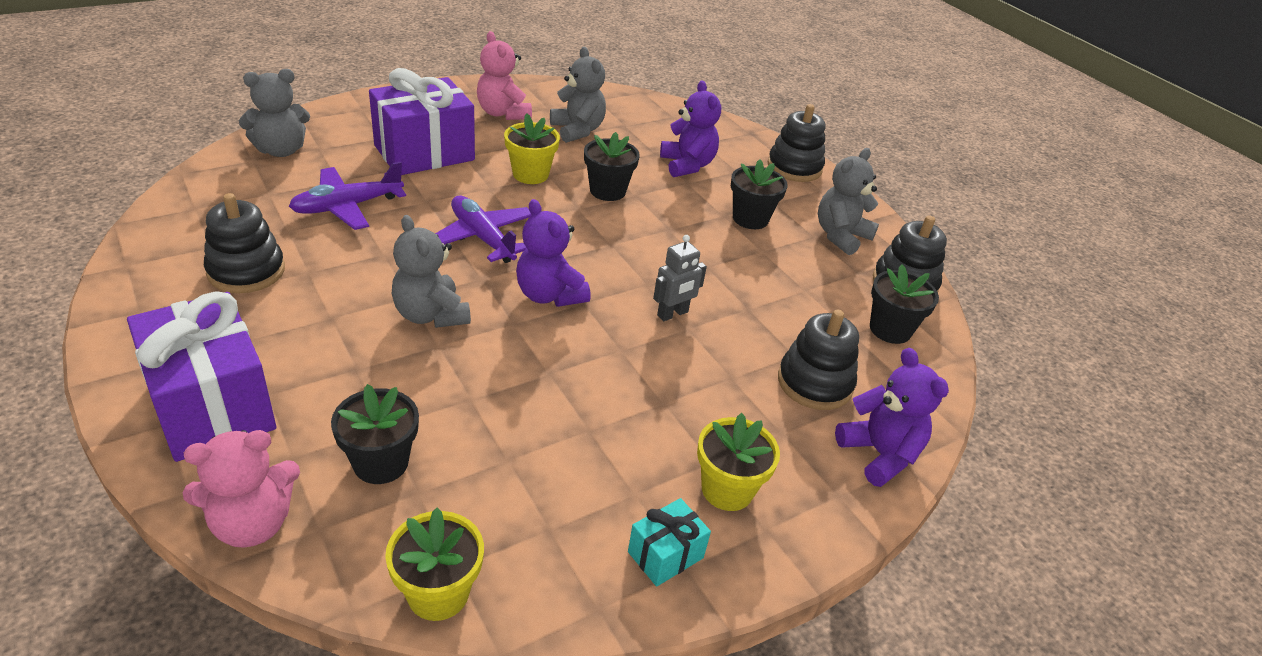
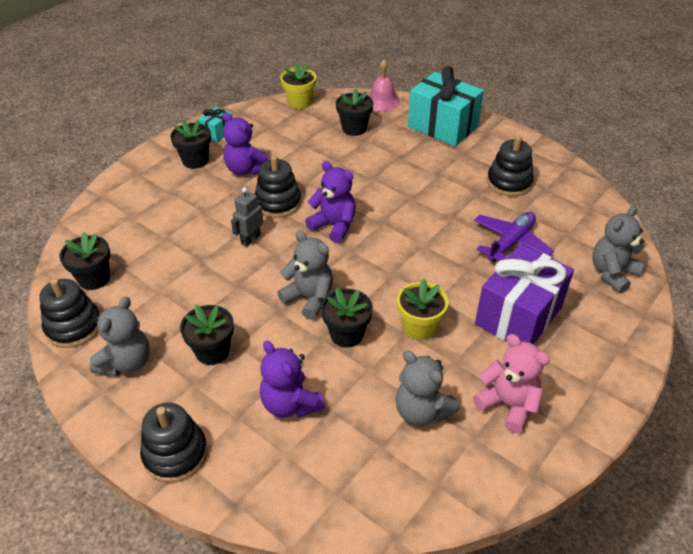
camera: 165 degrees right, 5 degrees up
(212, 405) = (442, 126): purple gift -> turquoise gift
(252, 523) = (382, 101): pink teddy bear -> pink bell
(431, 315) = (390, 192): grey teddy bear -> grey teddy bear (309, 298)
(482, 238) = (405, 251): purple plane -> none
(727, 489) = (195, 160): yellow flower pot -> black flower pot
(814, 383) = (151, 224): black stacking toy -> black stacking toy (278, 203)
(879, 454) = (114, 197): purple teddy bear -> purple teddy bear (246, 169)

